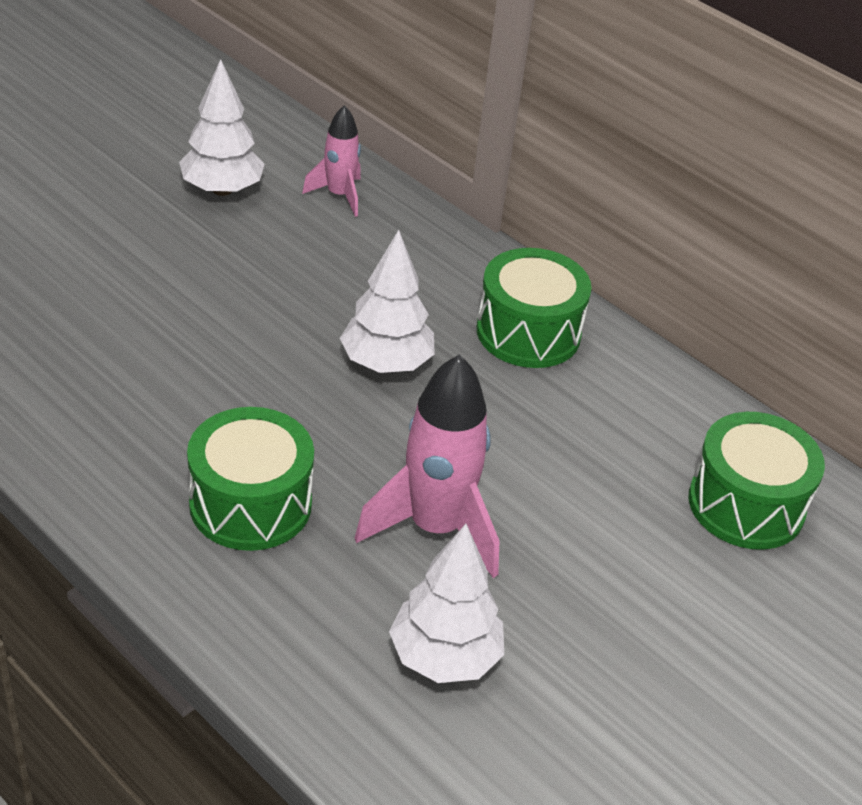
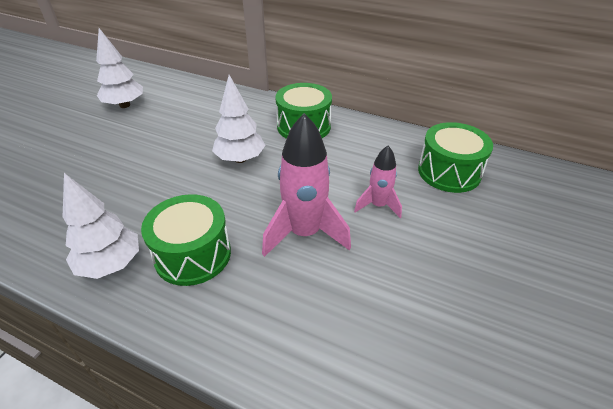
camera: 15 degrees left, 0 degrees up
(339, 195) = (186, 94): pink rocket -> pink rocket (378, 205)
(444, 658) = (346, 308): white tree -> white tree (111, 264)

